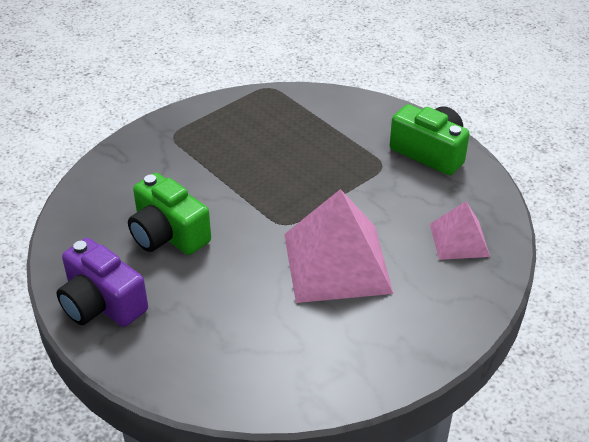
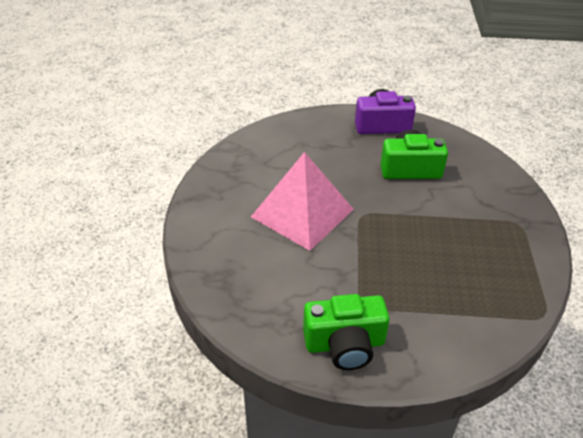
camera: 135 degrees right, 0 degrees up
(459, 240) = (245, 278): pink pyramid -> none

